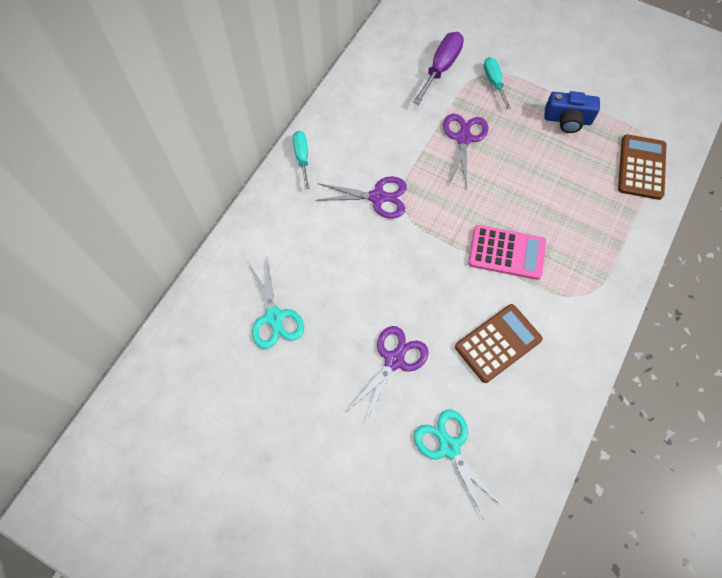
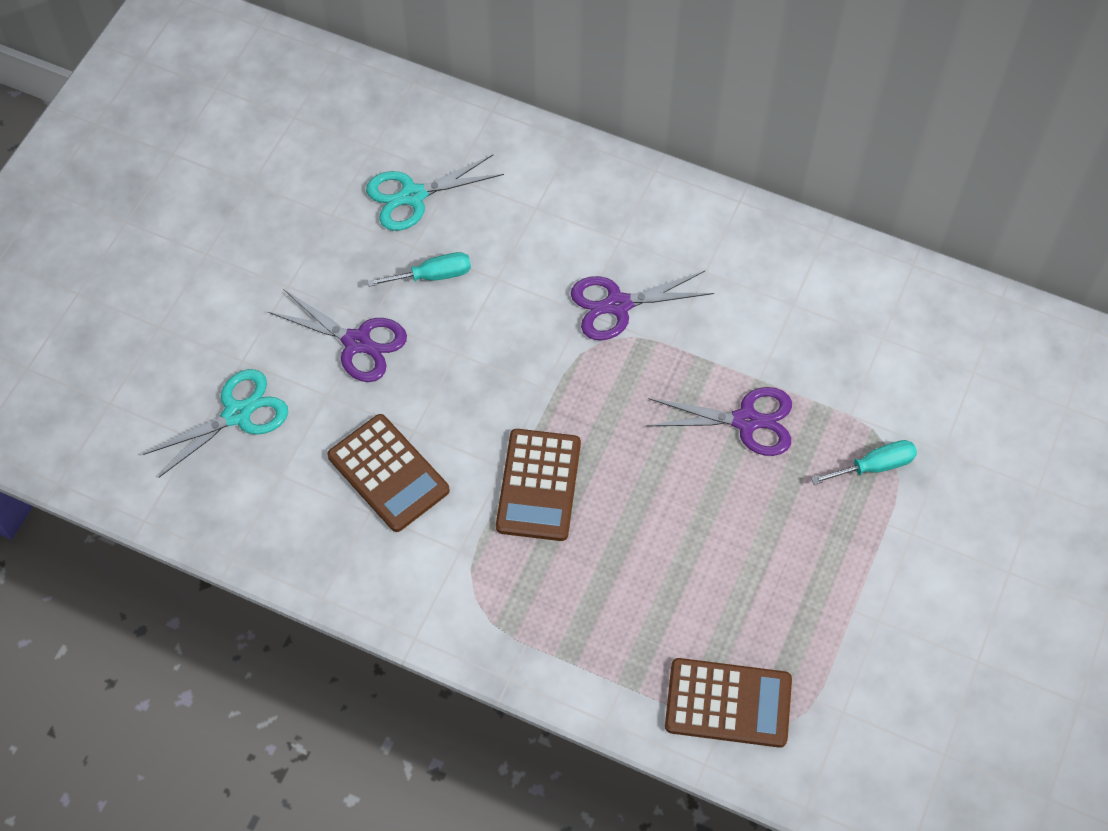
camera: 85 degrees right, 5 degrees down
(302, 157) = (676, 201): turquoise screwdriver -> turquoise screwdriver (433, 276)
(377, 197) = (618, 305): purple scissors -> purple scissors turned 75 degrees clockwise
(441, 68) = (890, 383): purple screwdriver -> none
(506, 252) = (538, 485): pink calculator -> brown calculator
(567, 120) = (811, 584): blue camera -> none

